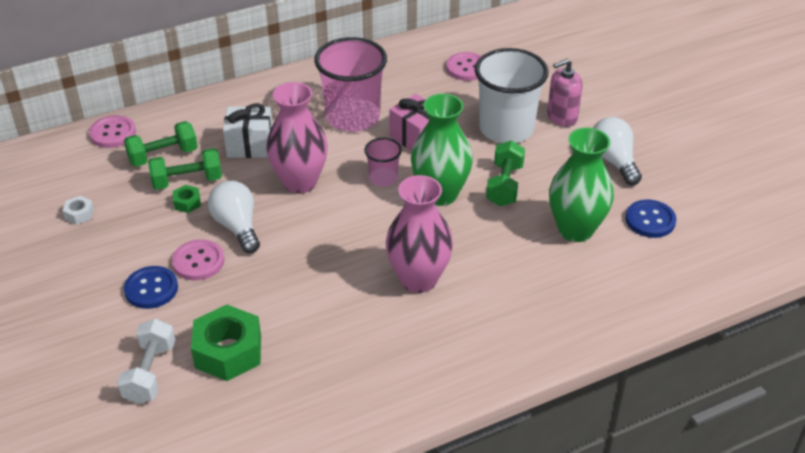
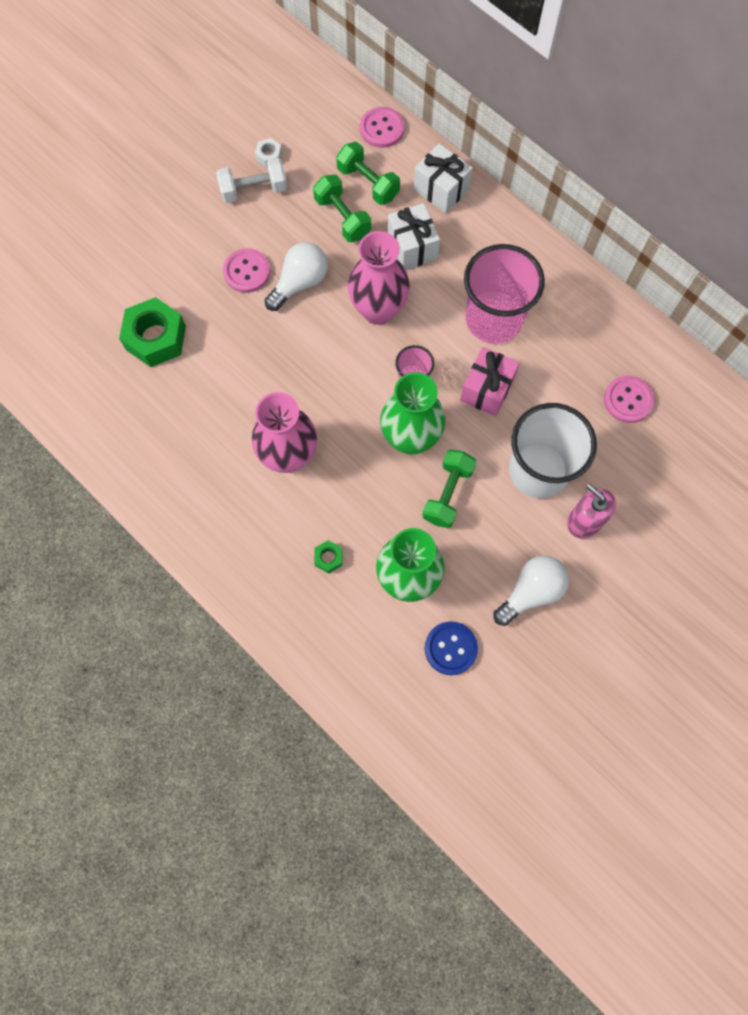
camera: 70 degrees right, 30 degrees up
(150, 373) = (116, 292): white dumbbell -> white dumbbell (254, 190)
(151, 289) = (203, 251): blue button -> none
(187, 203) = (314, 230): green nut -> green nut (328, 558)
(205, 114) = (441, 189): none -> white gift
(504, 185) = (448, 494): green dumbbell -> green dumbbell turned 60 degrees counterclockwise

